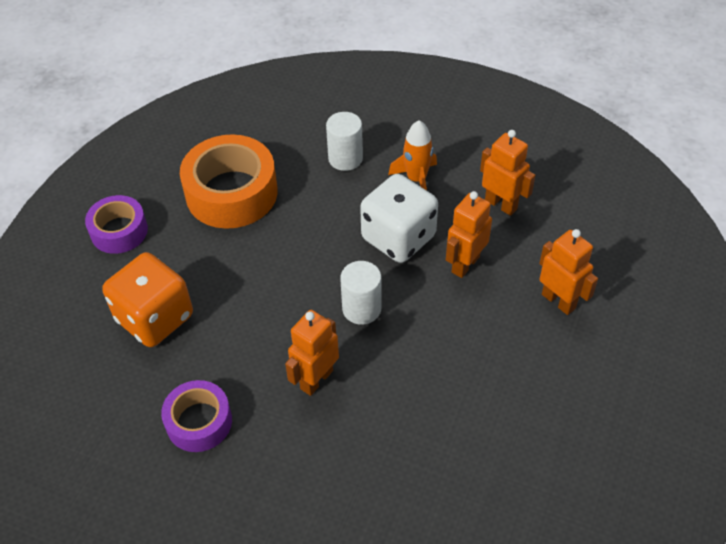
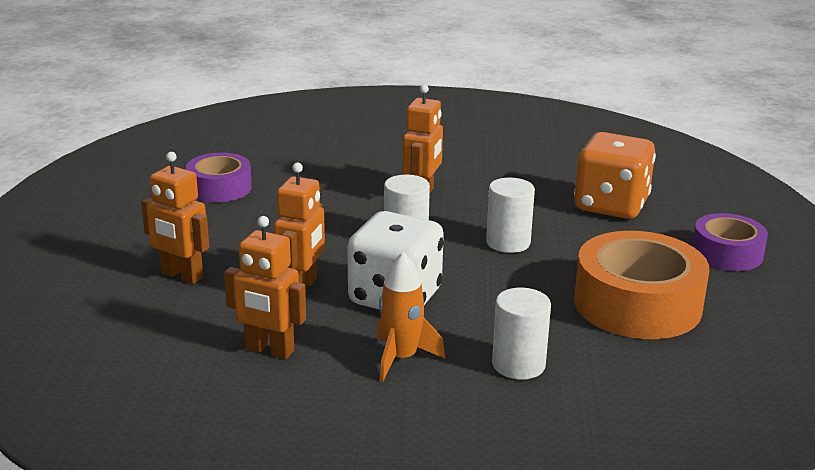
camera: 160 degrees right, 25 degrees down
(199, 422) = (507, 164): purple tape -> purple tape (219, 188)
(279, 284) = (508, 242): none -> white cylinder

